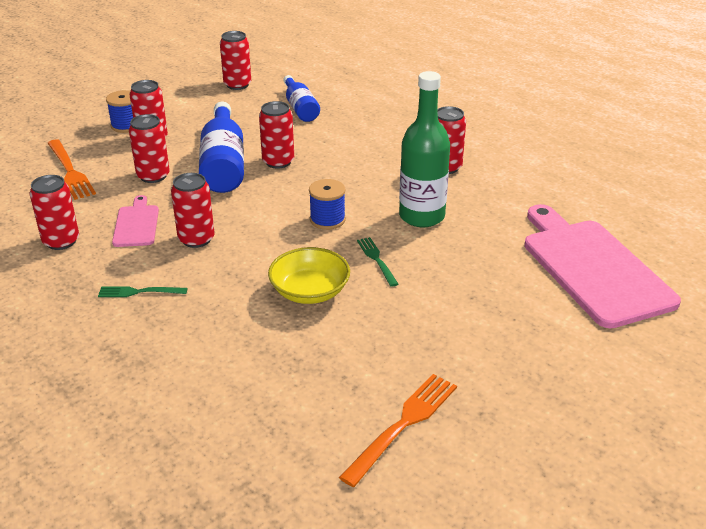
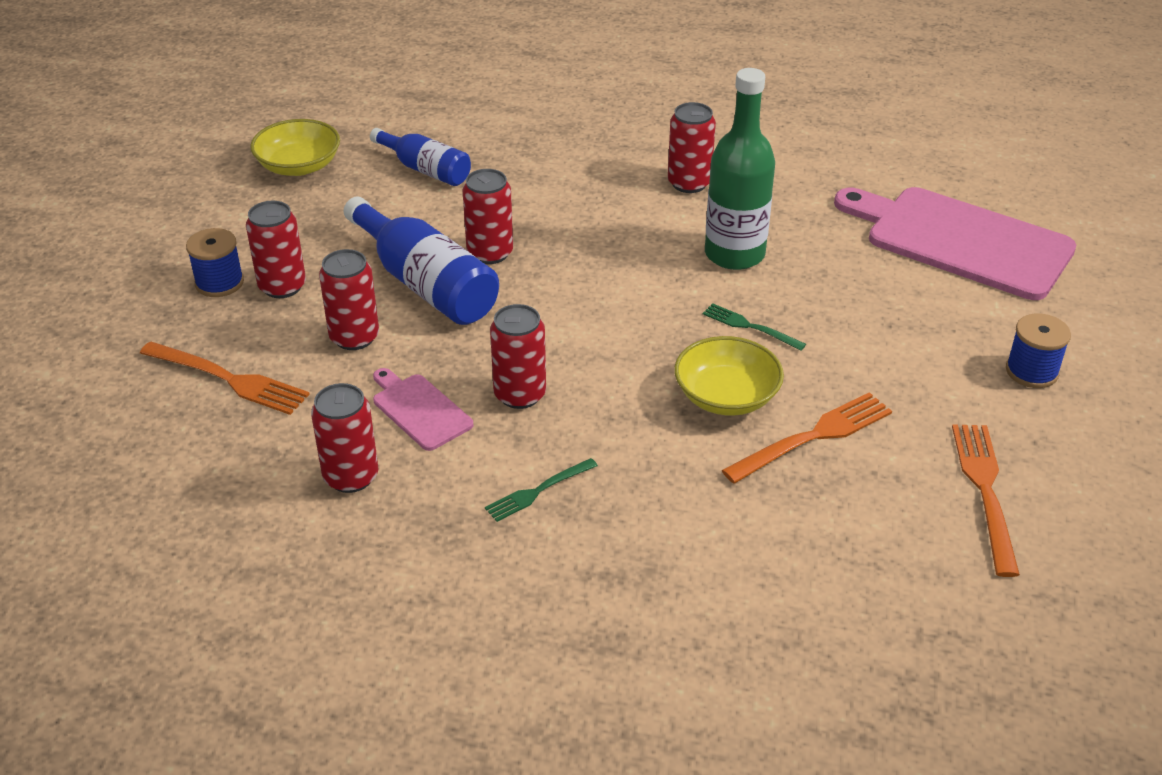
camera: 35 degrees left, 5 degrees up
(237, 85) = (299, 166): red can -> yellow bowl
(327, 220) = (640, 303): blue spool -> blue spool (1031, 371)
(333, 338) = (813, 436): none -> orange fork

